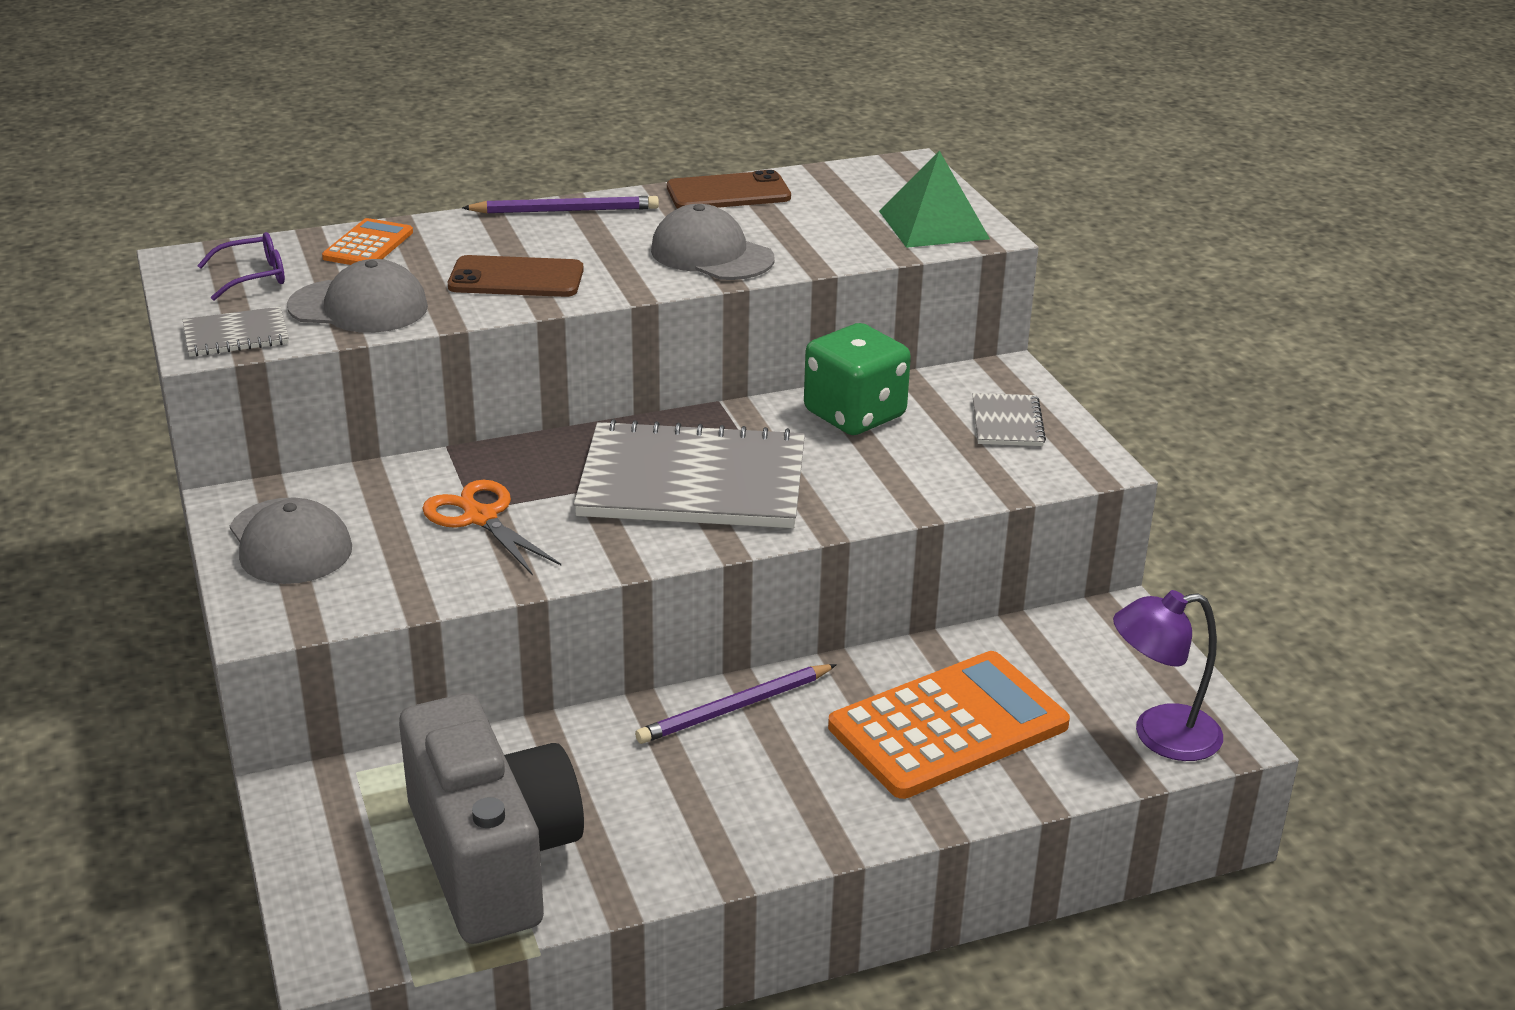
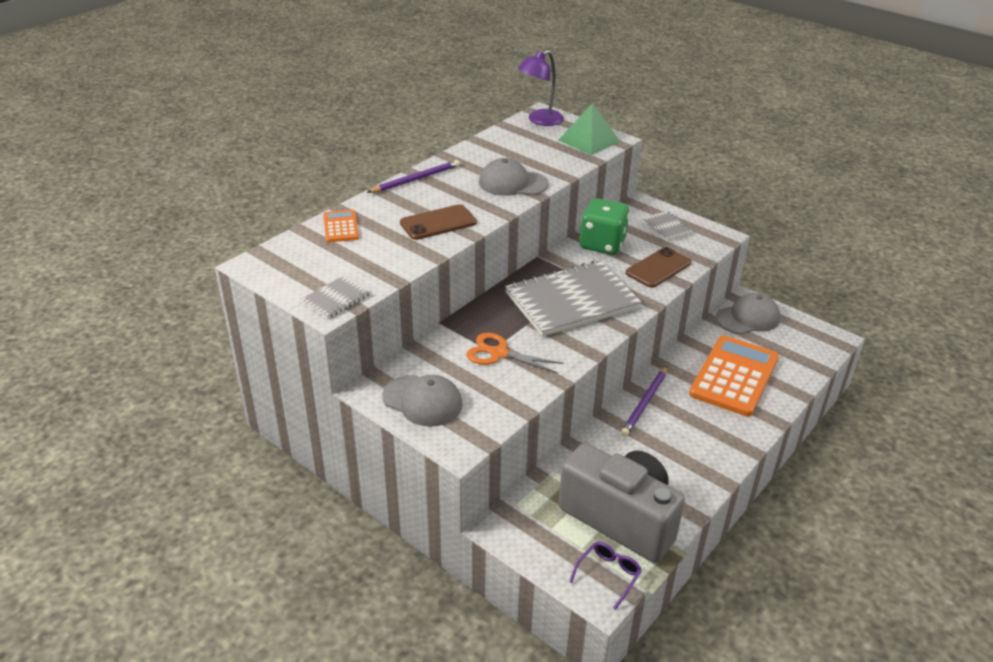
camera: 30 degrees left, 5 degrees up
(253, 276) = (302, 263): purple glasses -> purple glasses (608, 575)
(359, 307) = (380, 262): grey cap -> grey cap (748, 318)
(728, 193) = (480, 148): brown phone -> brown phone (658, 268)
(1160, 735) = (811, 348): purple lamp -> purple lamp (540, 120)

